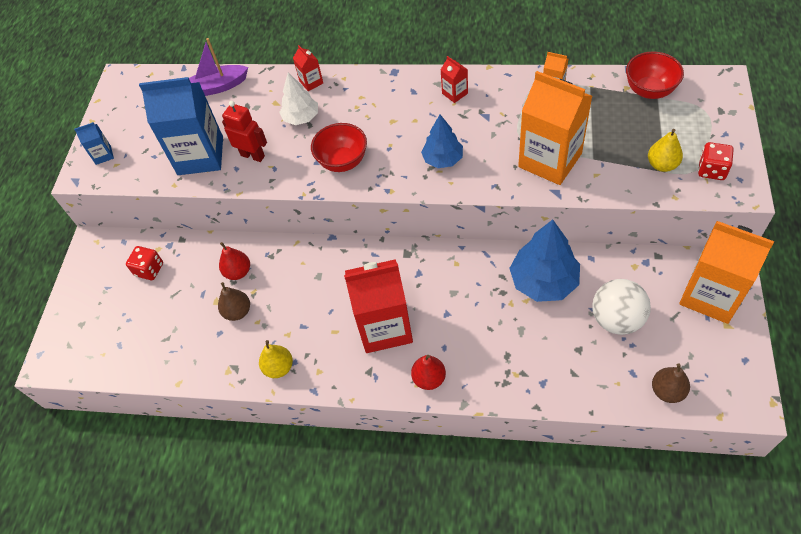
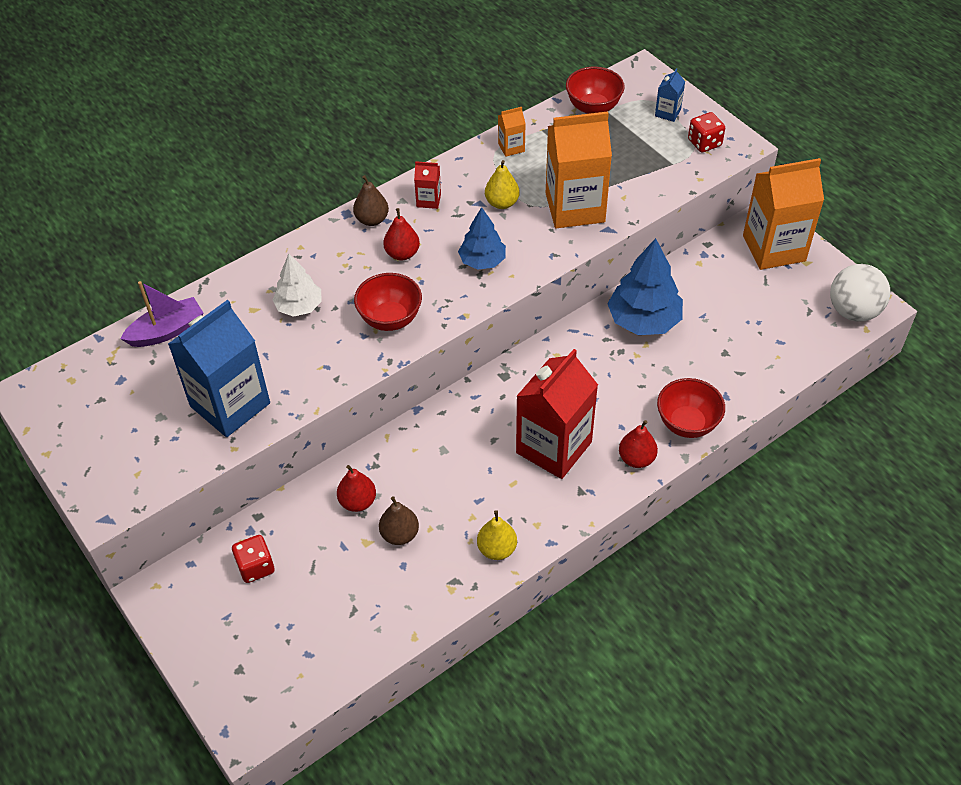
camera: 50 degrees left, 5 degrees down
(103, 155) = (109, 475): blue carton -> blue carton (667, 113)
(218, 86) = (167, 331): purple boat -> purple boat turned 150 degrees counterclockwise
(253, 155) = (289, 369): red robot -> none
(311, 82) = (270, 269): red carton -> none
(398, 121) = (402, 254): none -> red pear
(491, 381) = (687, 423): none -> red bowl
(616, 319) = (728, 311): white ball -> white ball (853, 311)
(662, 165) = (665, 160): yellow pear -> yellow pear (502, 203)
(667, 391) = (816, 337): brown pear -> brown pear (372, 220)

